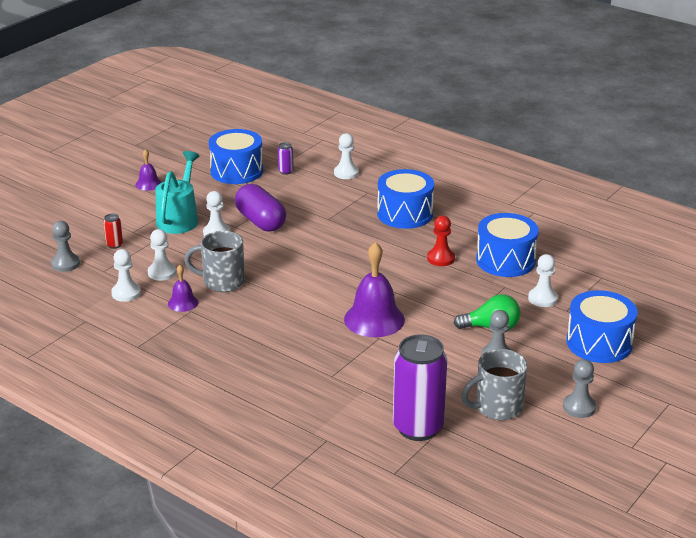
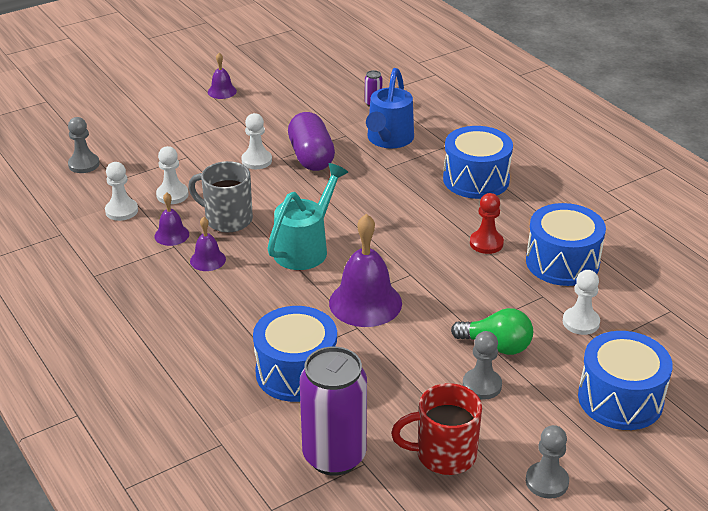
camera: 20 degrees right, 5 degrees up
(114, 245) = (145, 153): red can -> none
(179, 219) = (228, 137): turquoise watering can -> turquoise watering can (305, 248)
(226, 315) = (208, 260): none -> purple bell
(236, 171) = (321, 94): blue drum -> blue drum (296, 372)
(316, 197) = (388, 140): none -> blue watering can
(346, 173) = (438, 118): white pawn -> none
(497, 407) = (443, 455): grey mug -> red mug

